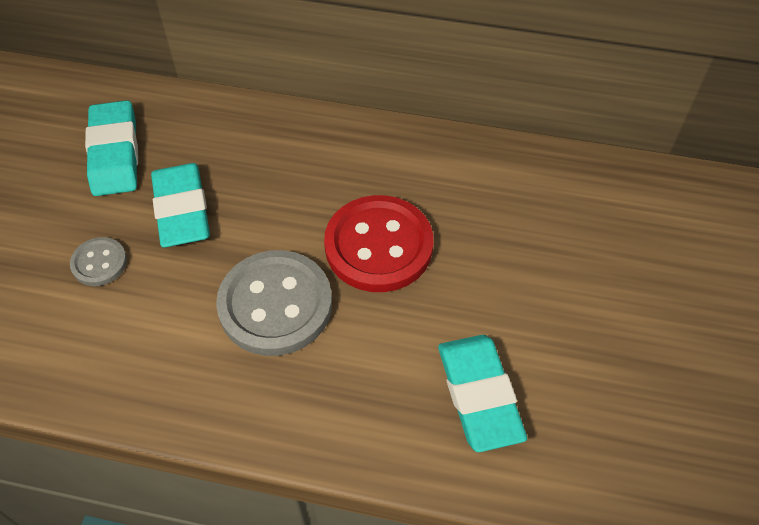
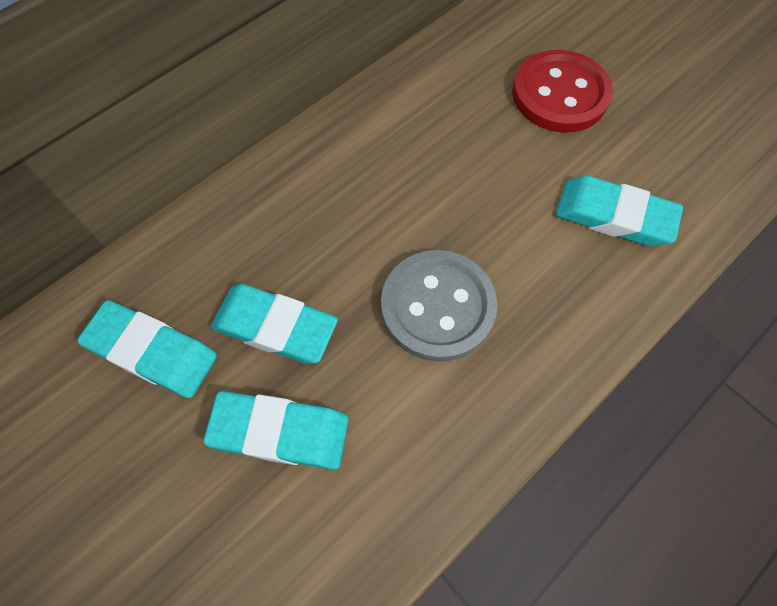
camera: 55 degrees left, 10 degrees up
(99, 263) = (280, 432): grey button -> turquoise eraser
(378, 246) = (434, 200): red button -> red button (560, 94)

